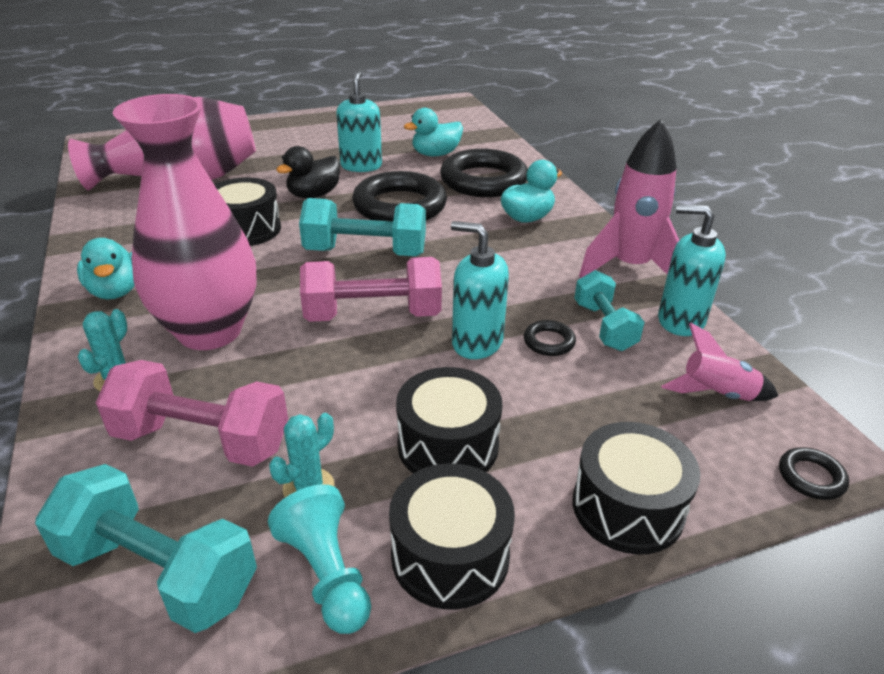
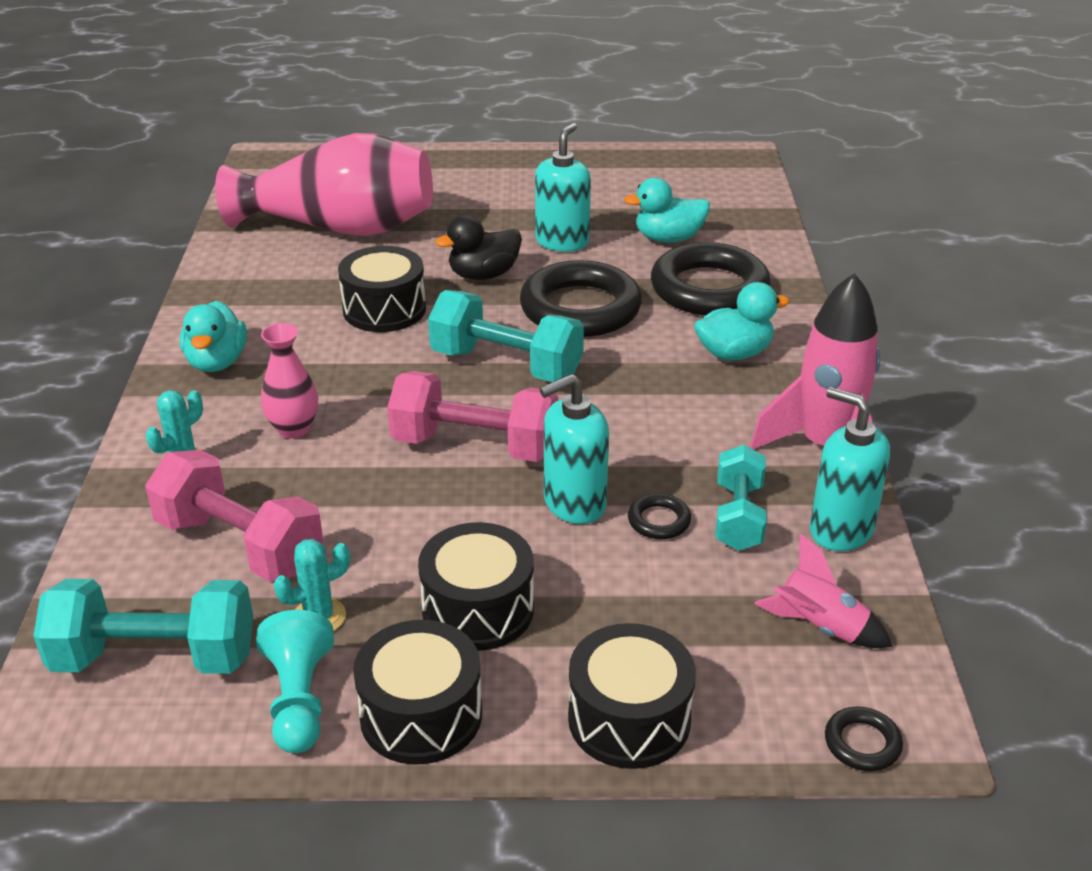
camera: 20 degrees right, 0 degrees up
(158, 572) = (155, 658): turquoise dumbbell -> turquoise dumbbell turned 45 degrees counterclockwise
(210, 331) = (294, 429): pink vase -> pink vase, size x0.45
(476, 342) = (574, 503): turquoise soap dispenser -> turquoise soap dispenser turned 75 degrees counterclockwise

